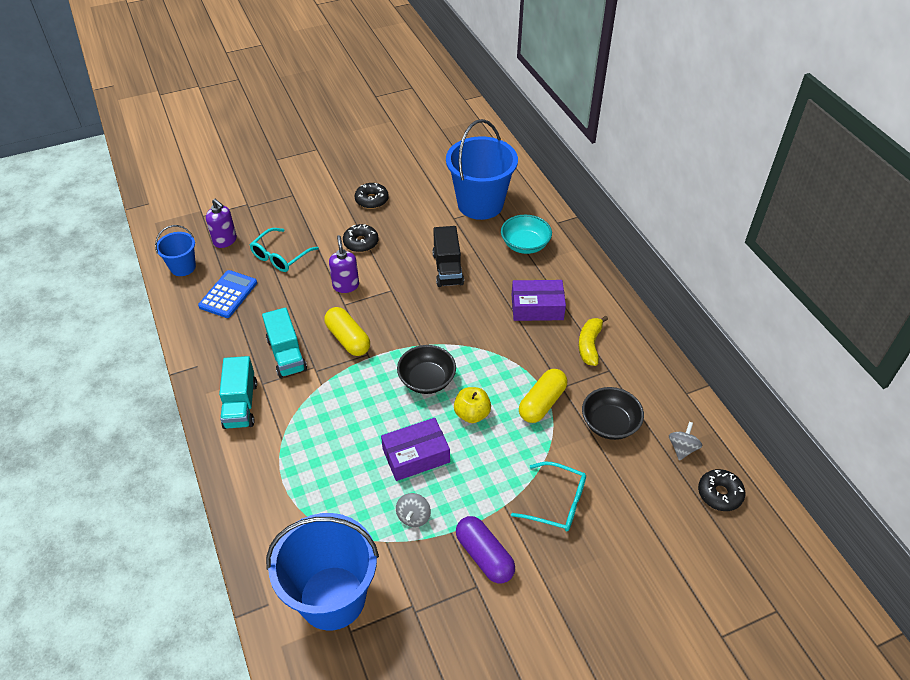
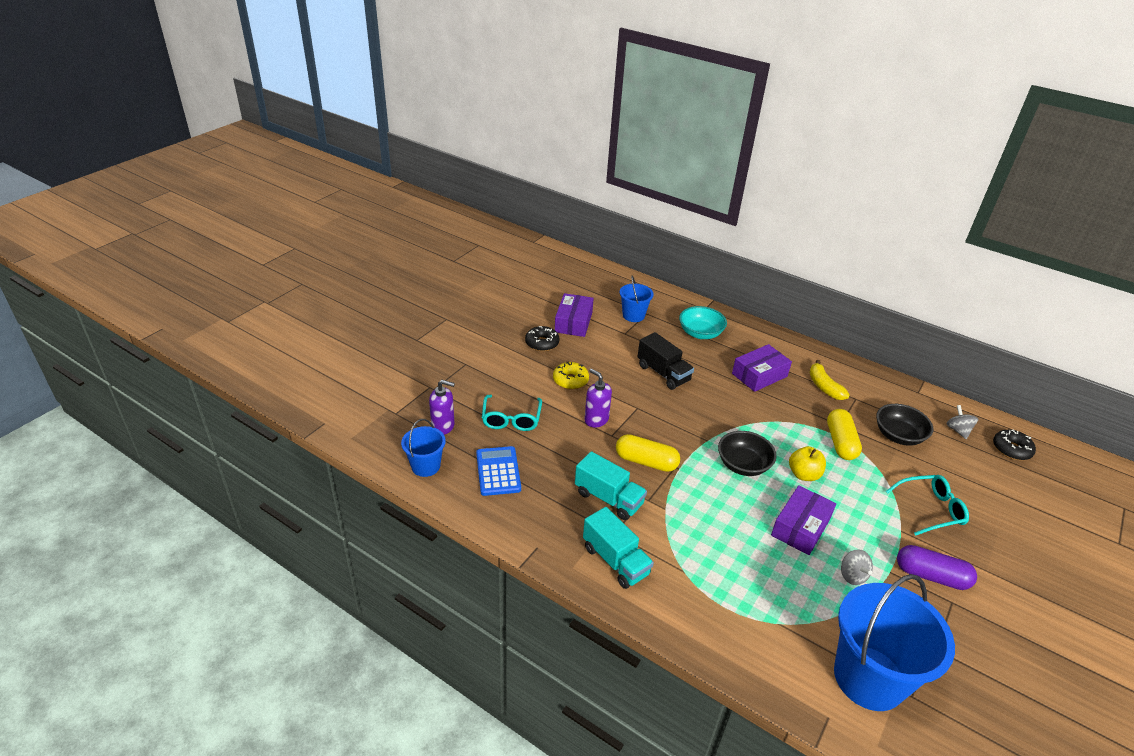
camera: 35 degrees left, 10 degrees down
(361, 242) = (570, 380): black donut -> yellow donut
(419, 190) = (573, 322): none -> purple box
(480, 204) = (633, 315): blue bucket -> blue bucket, size x0.51

